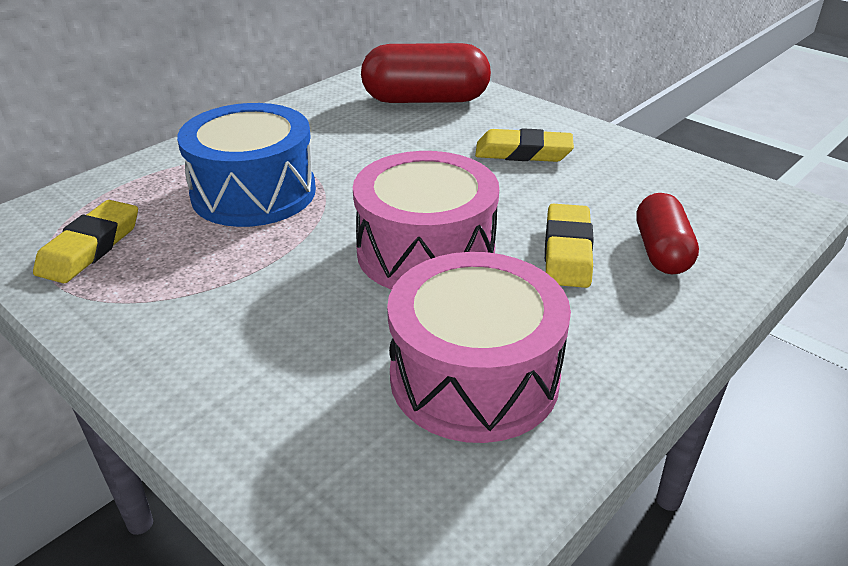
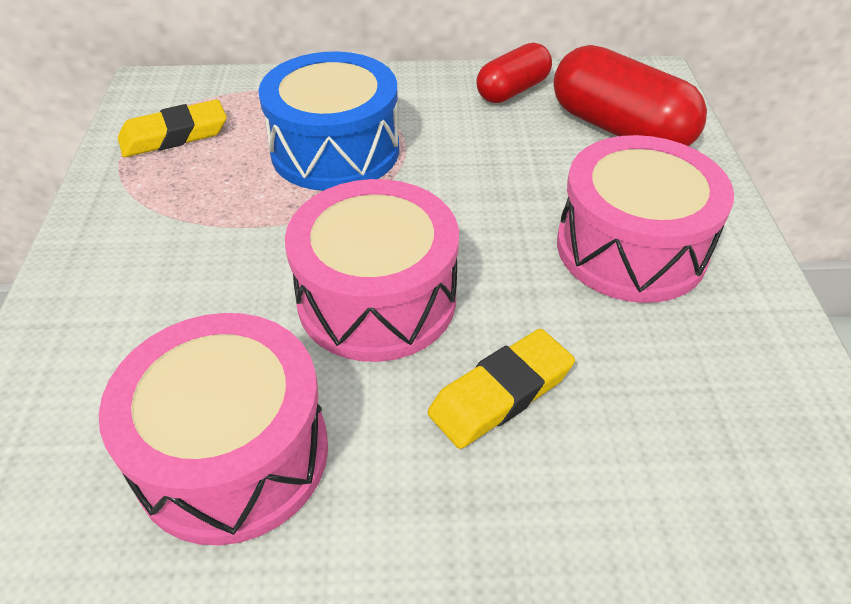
camera: 45 degrees right, 10 degrees up
(523, 152) = (631, 248): yellow eraser -> pink drum
(661, 251) = (601, 470): red capsule -> red capsule (513, 90)

